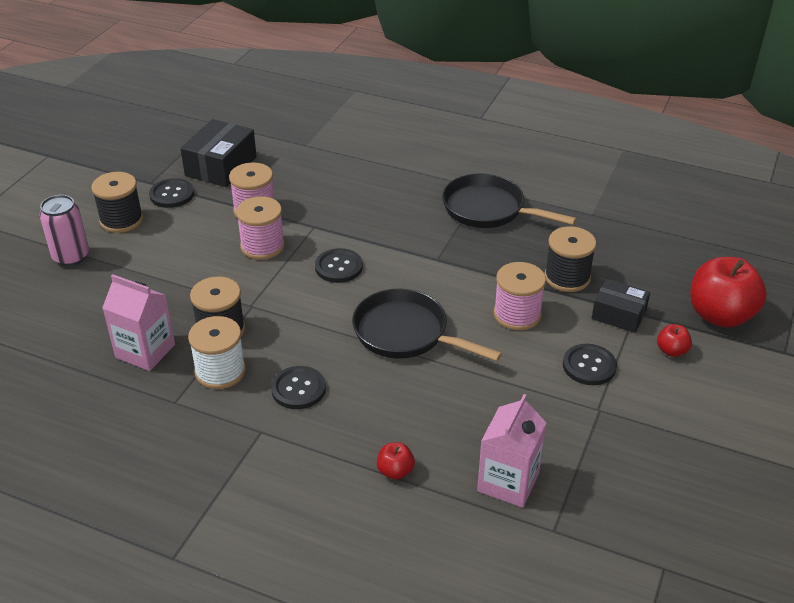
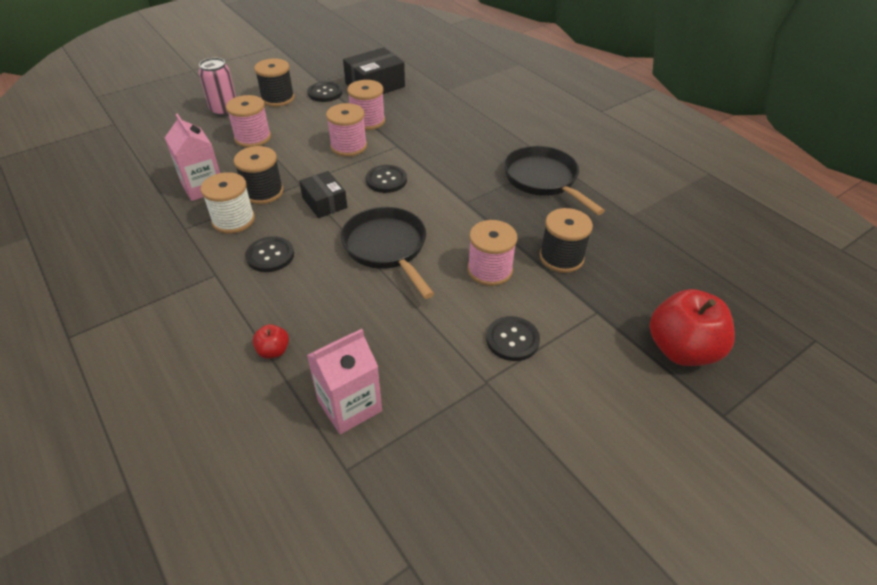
camera: 30 degrees right, 5 degrees up
(142, 276) = (253, 138): none -> pink spool
(618, 315) = (580, 307): black box -> black box (324, 203)
(671, 351) = (603, 361): red apple -> none

